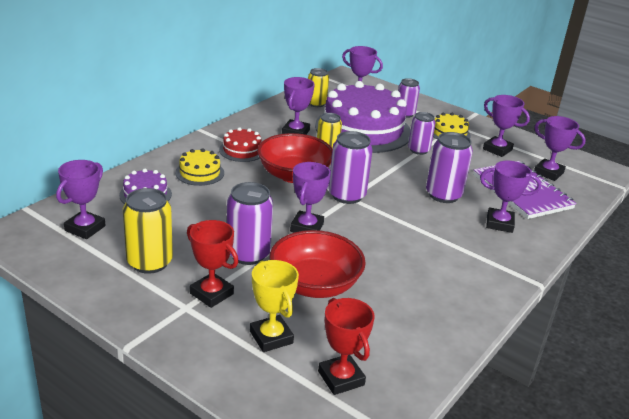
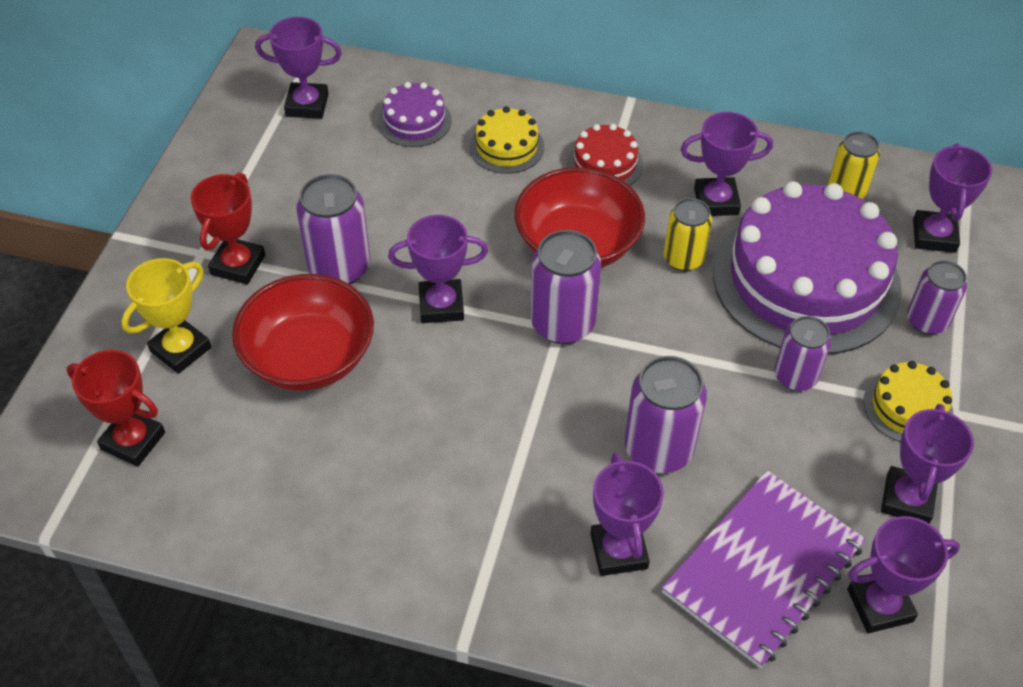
camera: 70 degrees right, 20 degrees up
(149, 262) = (270, 187): yellow can -> none
(341, 378) = (133, 441): red trophy -> red trophy turned 75 degrees clockwise
(548, 173) = (879, 605): purple trophy -> purple trophy turned 60 degrees clockwise

